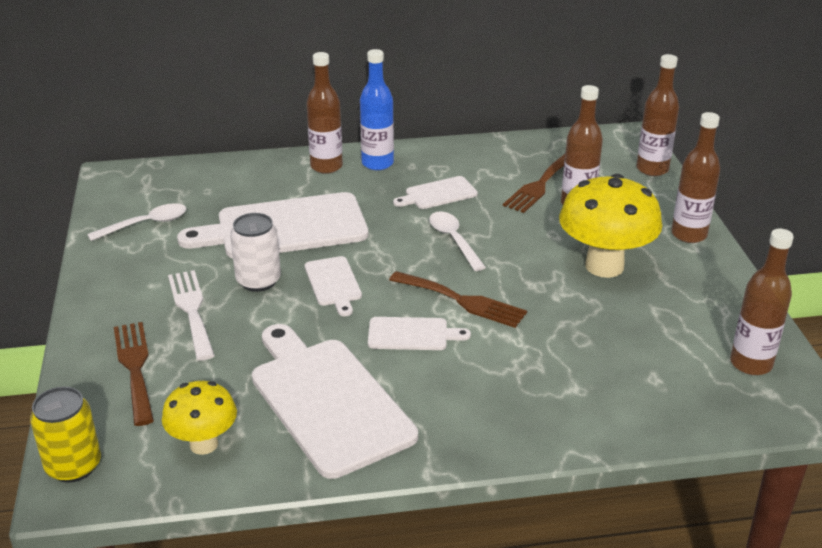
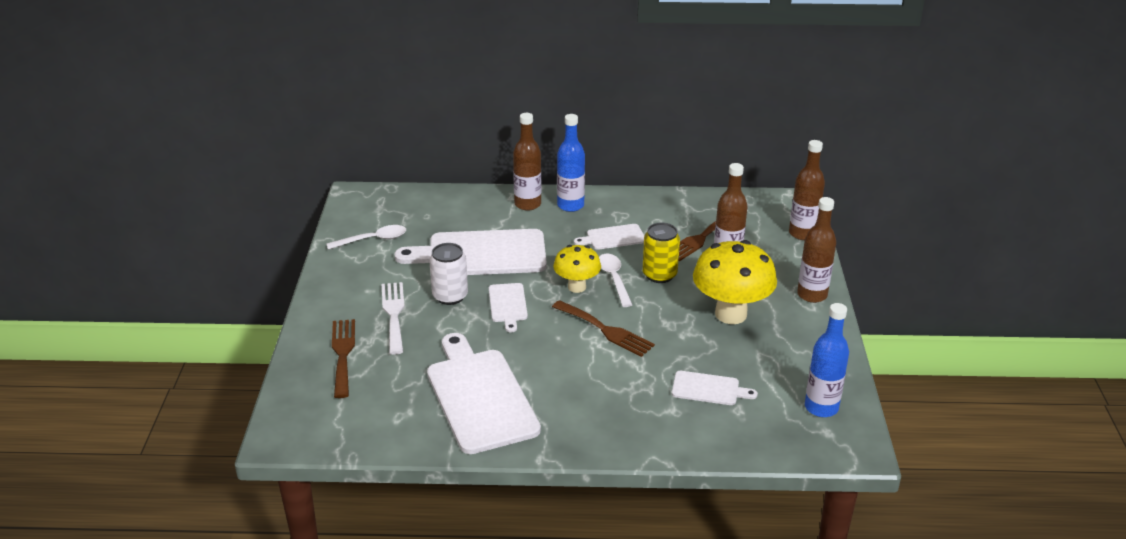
camera: 10 degrees right, 0 degrees up
(73, 466) = (286, 421): yellow can -> yellow can (659, 275)
(204, 444) = (381, 417): yellow mushroom -> yellow mushroom (577, 287)
(412, 334) = (558, 352): white cutting board -> white cutting board (709, 389)
(751, 364) = (821, 407): brown bottle -> blue bottle

